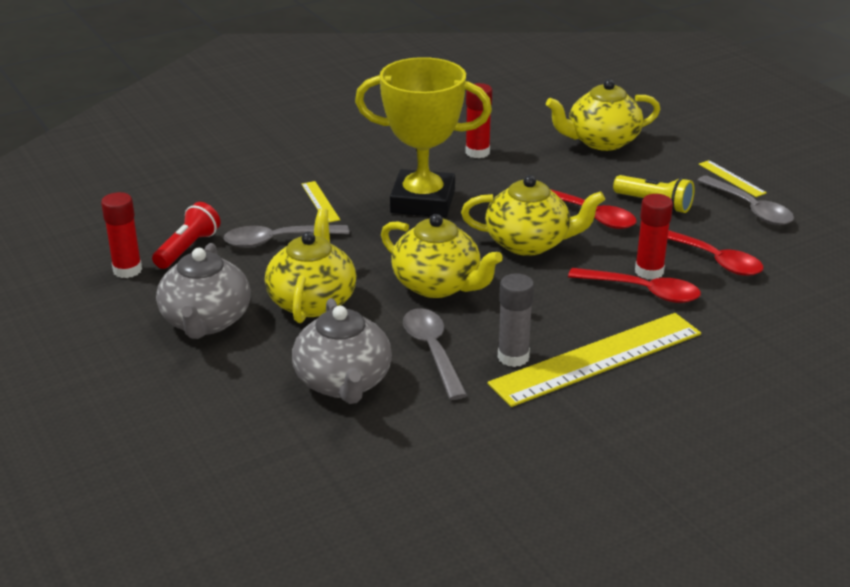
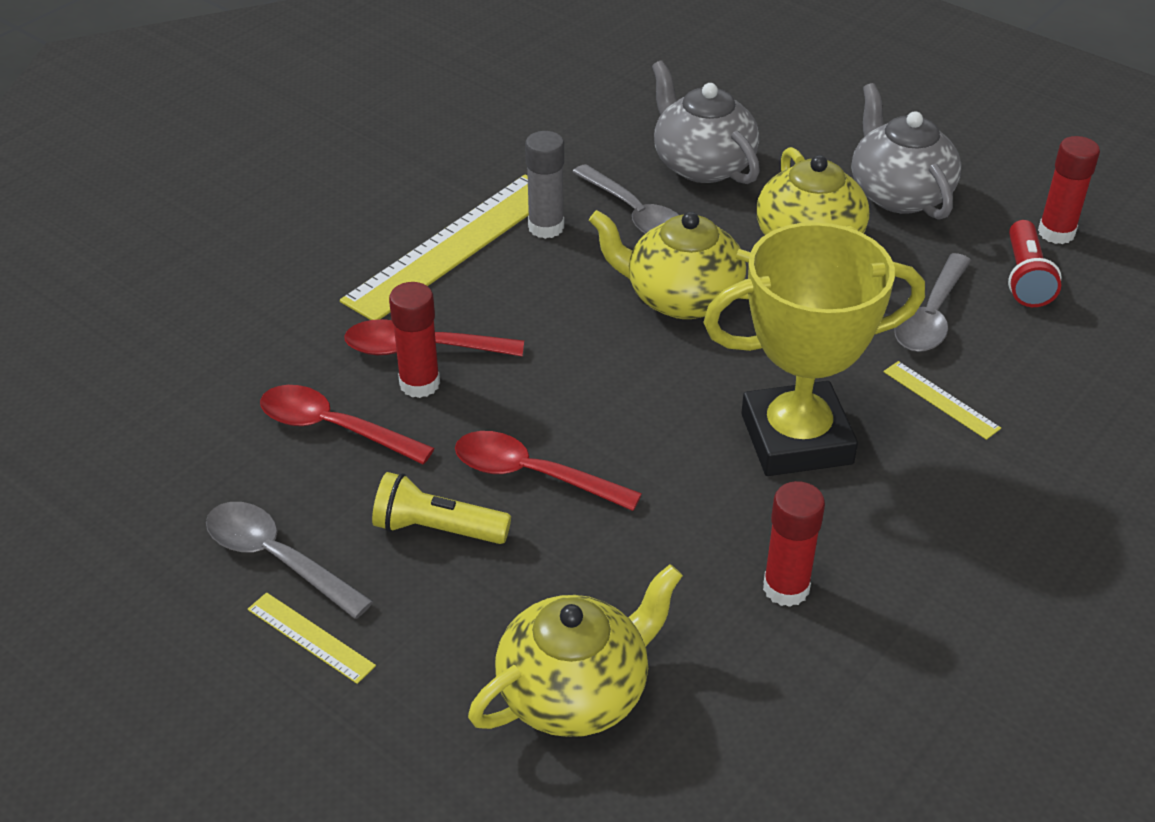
camera: 160 degrees right, 10 degrees up
(277, 241) = (931, 316): grey spoon -> grey spoon turned 150 degrees clockwise
(529, 243) = (600, 394): yellow teapot -> none

